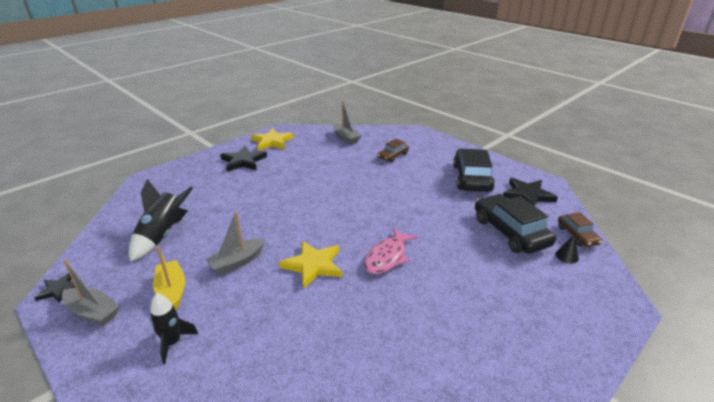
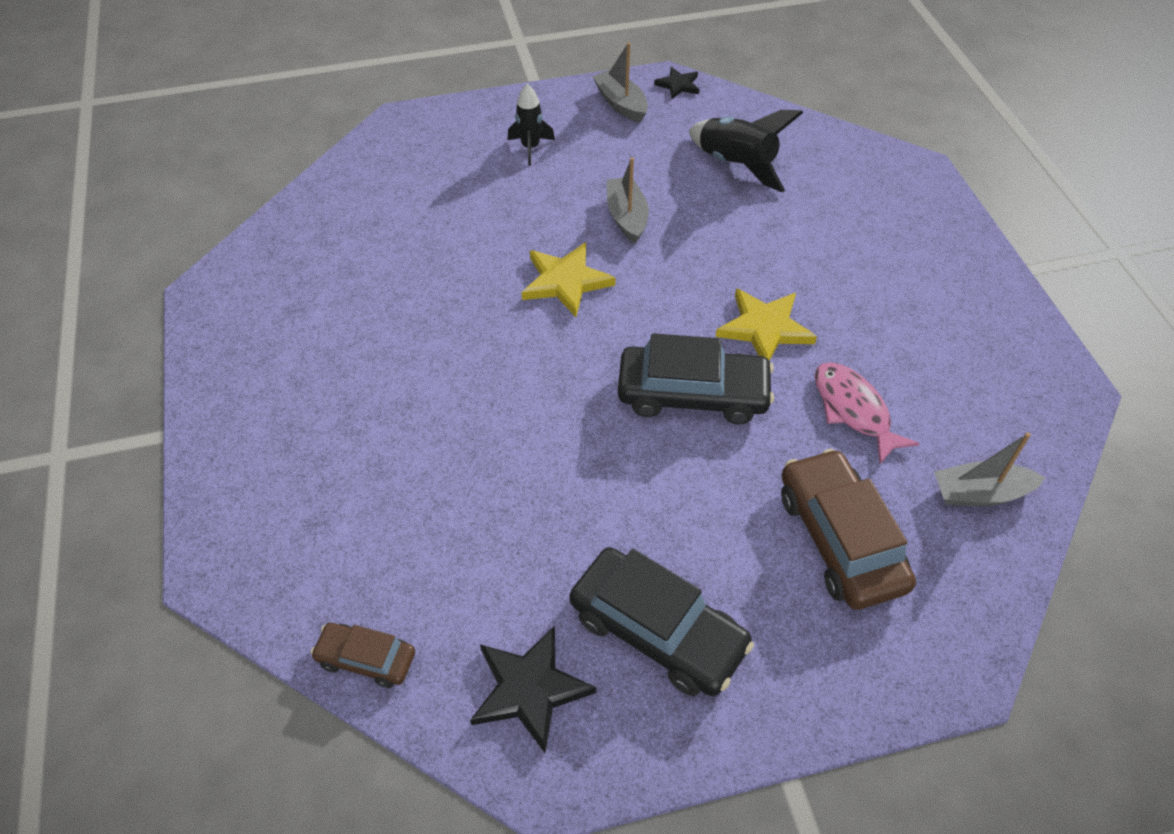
camera: 120 degrees right, 20 degrees up
(92, 312) = (621, 104): grey boat -> grey boat turned 90 degrees clockwise
(172, 291) = (612, 158): yellow boat -> none
(243, 161) = (932, 291): black star -> none
(272, 142) = (1011, 357): yellow star -> yellow star (764, 328)
(387, 257) = (522, 362): pink fish -> pink fish (853, 410)
(393, 156) = (840, 539): brown car -> brown car, size x1.84
(510, 232) = (454, 558): black car -> black car (692, 394)
(567, 256) = (343, 591): black cone -> none

